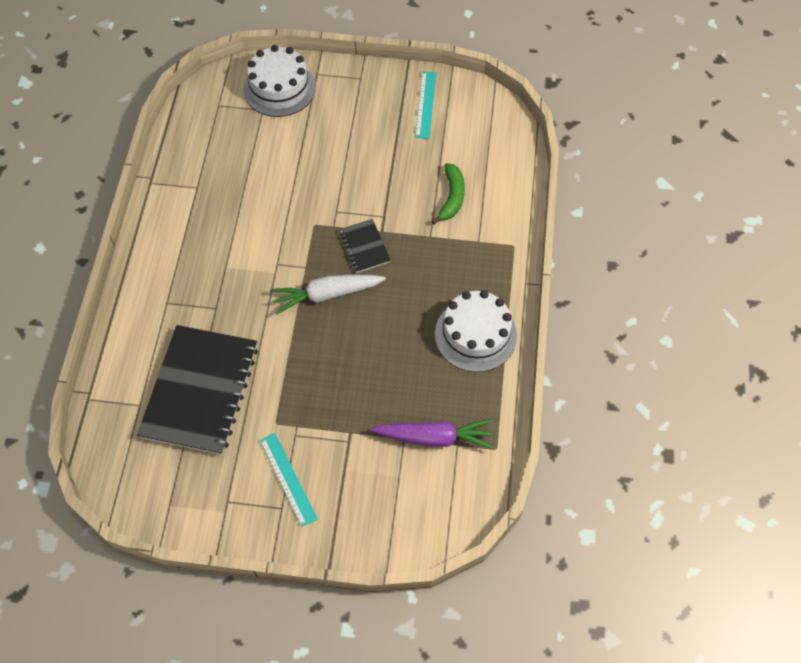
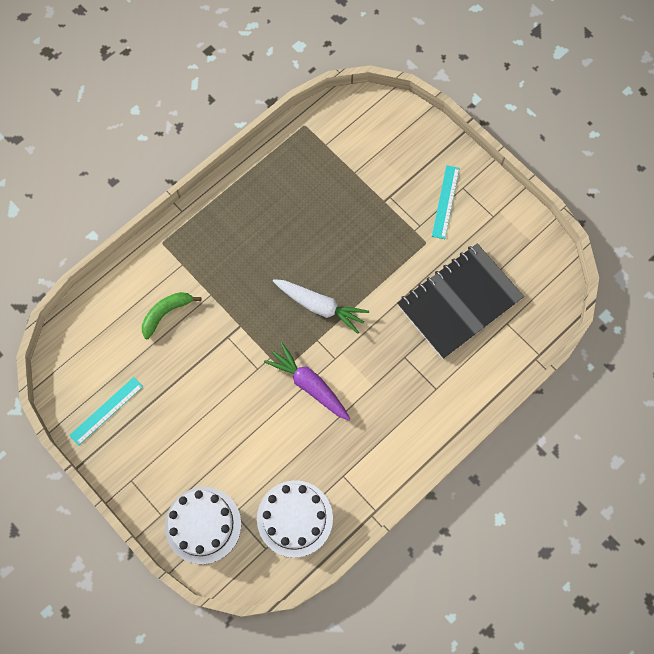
camera: 140 degrees left, 10 degrees up
(364, 247) = (263, 323): black notebook -> none
(434, 437) = (335, 159): purple carrot -> purple carrot (309, 385)
(475, 335) = (248, 202): white cake -> white cake (294, 518)

